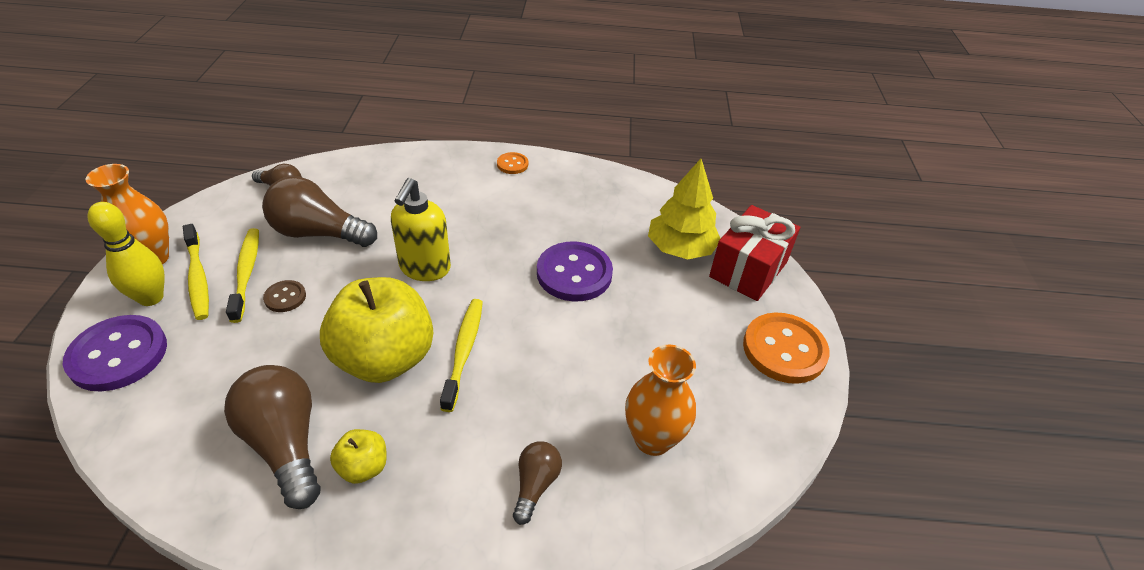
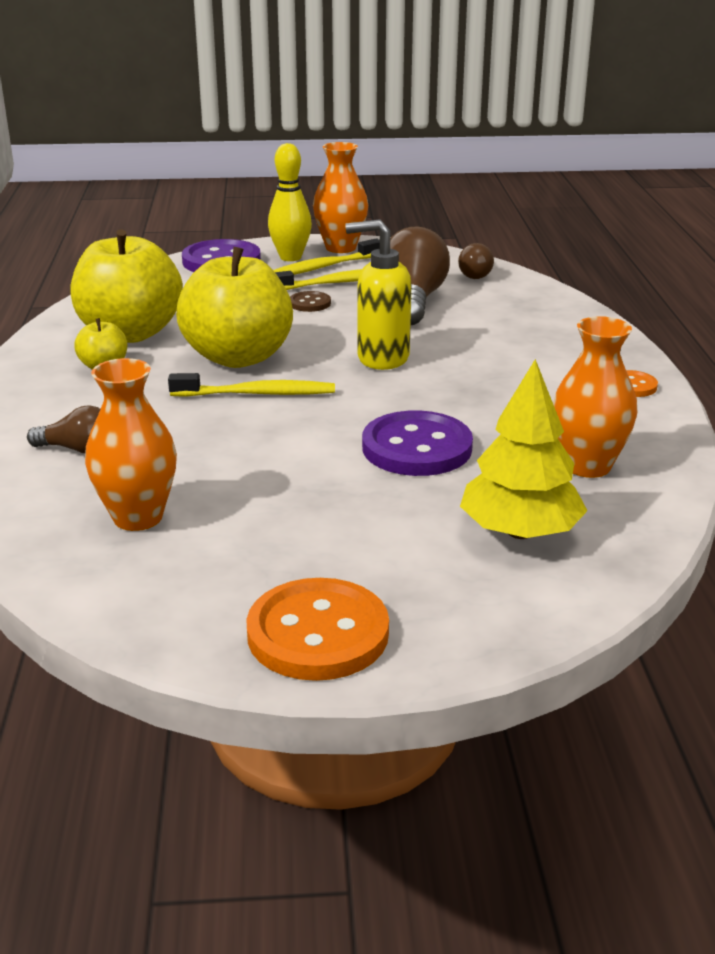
camera: 85 degrees right, 15 degrees down
(285, 444) = (130, 333): brown light bulb -> yellow apple
(610, 206) = (587, 466): none -> orange vase
(748, 269) = (502, 601): red gift -> none

